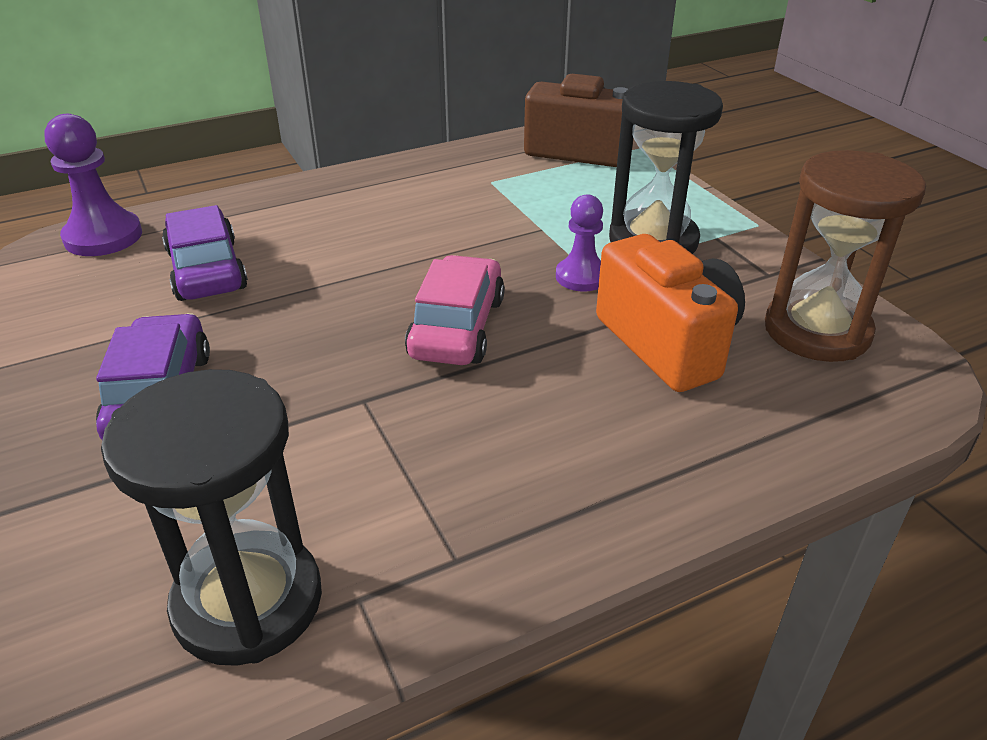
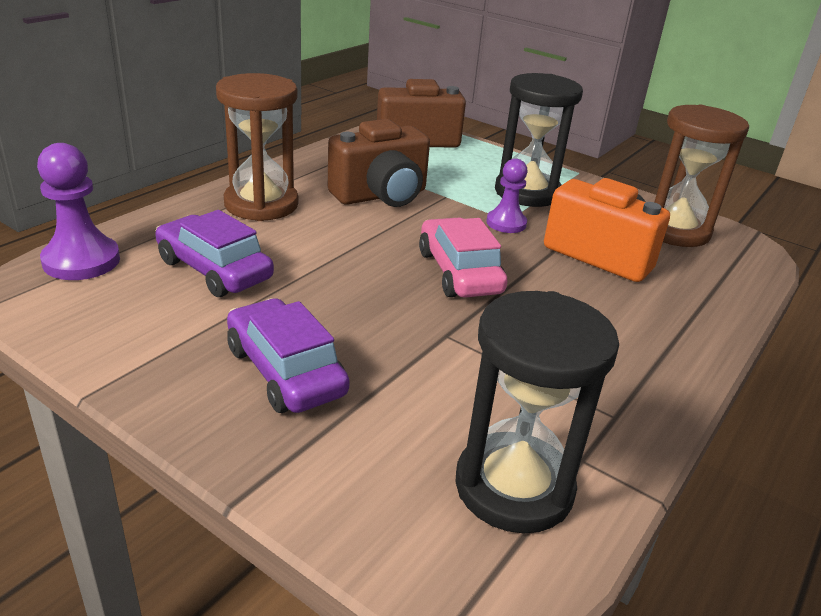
camera: 30 degrees left, 5 degrees down
(324, 205) = (261, 204): none -> brown hourglass
(463, 216) = (381, 196): none -> brown camera

